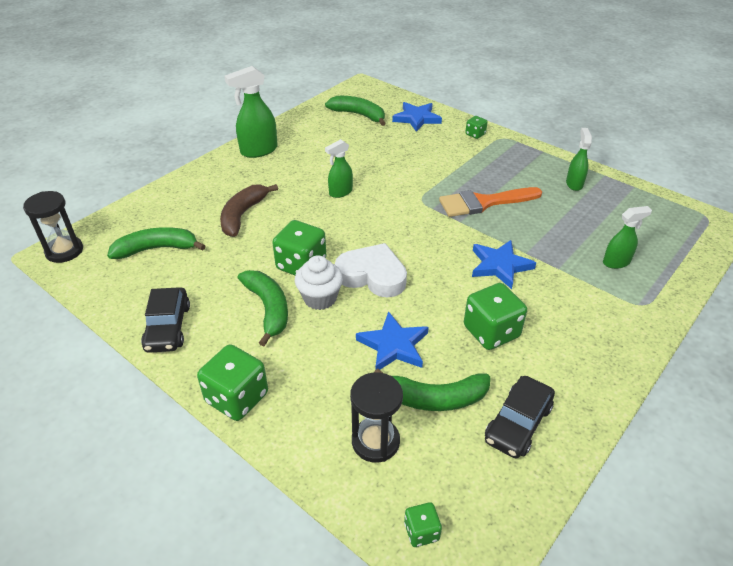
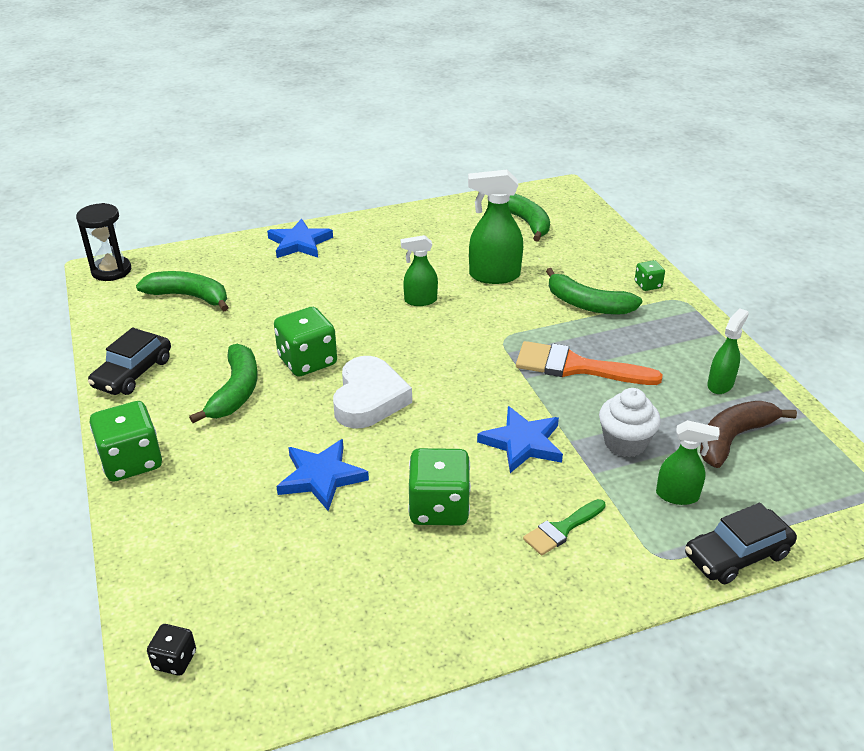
camera: 30 degrees right, 5 degrees down
(243, 215) = (298, 291): brown banana -> brown banana (733, 438)
(258, 151) = (376, 230): green spray bottle -> green spray bottle (493, 276)
(320, 298) = (294, 401): white cupcake -> white cupcake (625, 443)
(372, 275) = (369, 399): white heart -> white heart turned 45 degrees clockwise
(375, 441) = (214, 559): black hourglass -> none
(416, 118) = (591, 245): blue star -> blue star (299, 243)
(421, 531) = (175, 660): green dice -> black dice
(435, 398) = (311, 546): green banana -> green banana (587, 304)
(518, 423) = (371, 611): black car -> black car (737, 555)
(575, 312) = (562, 529): none -> green brush

